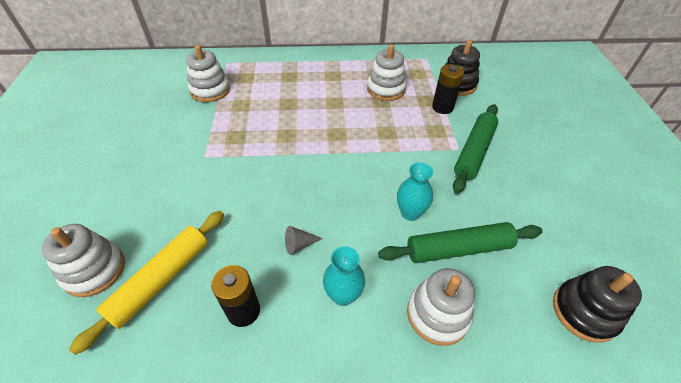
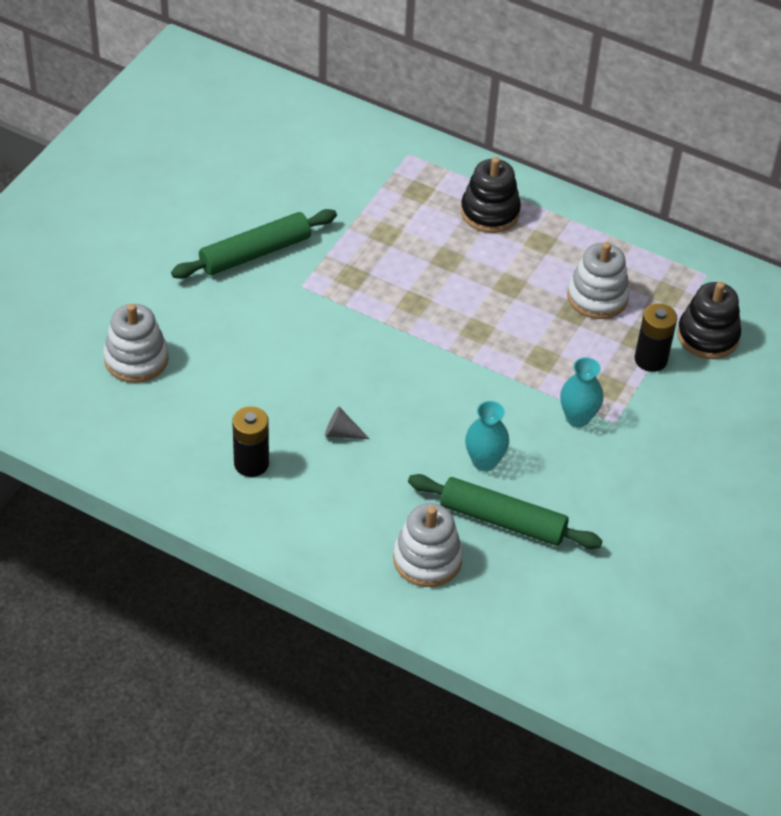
camera: 30 degrees right, 0 degrees up
(161, 280) = (192, 399): yellow rolling pin -> none
(210, 90) = (360, 192): white stacking toy -> none
(343, 295) = (351, 498): turquoise vase -> turquoise vase (577, 418)
(474, 152) = (630, 435): green rolling pin -> green rolling pin (255, 253)
(584, 311) = (573, 633): black stacking toy -> black stacking toy (490, 212)

